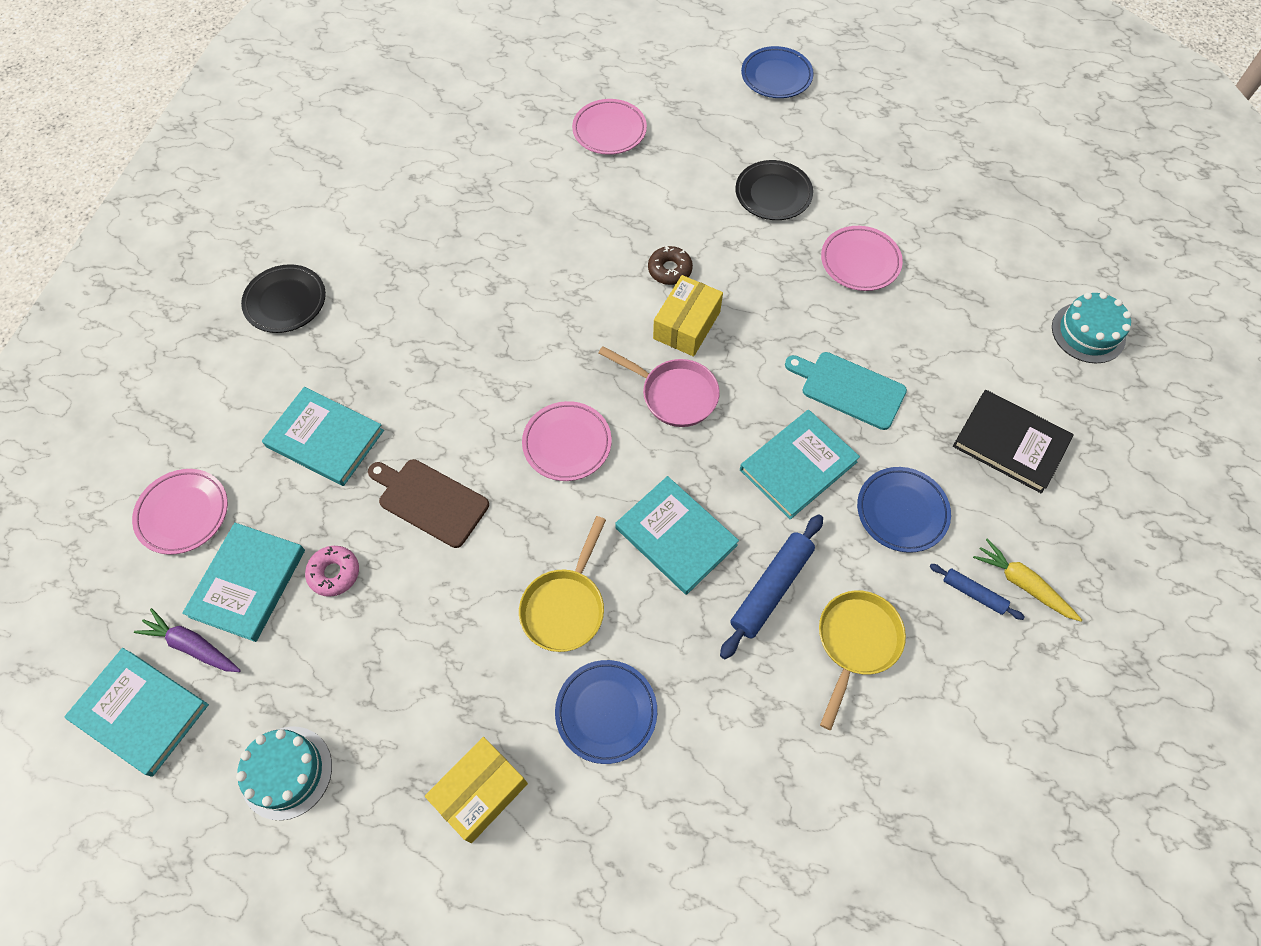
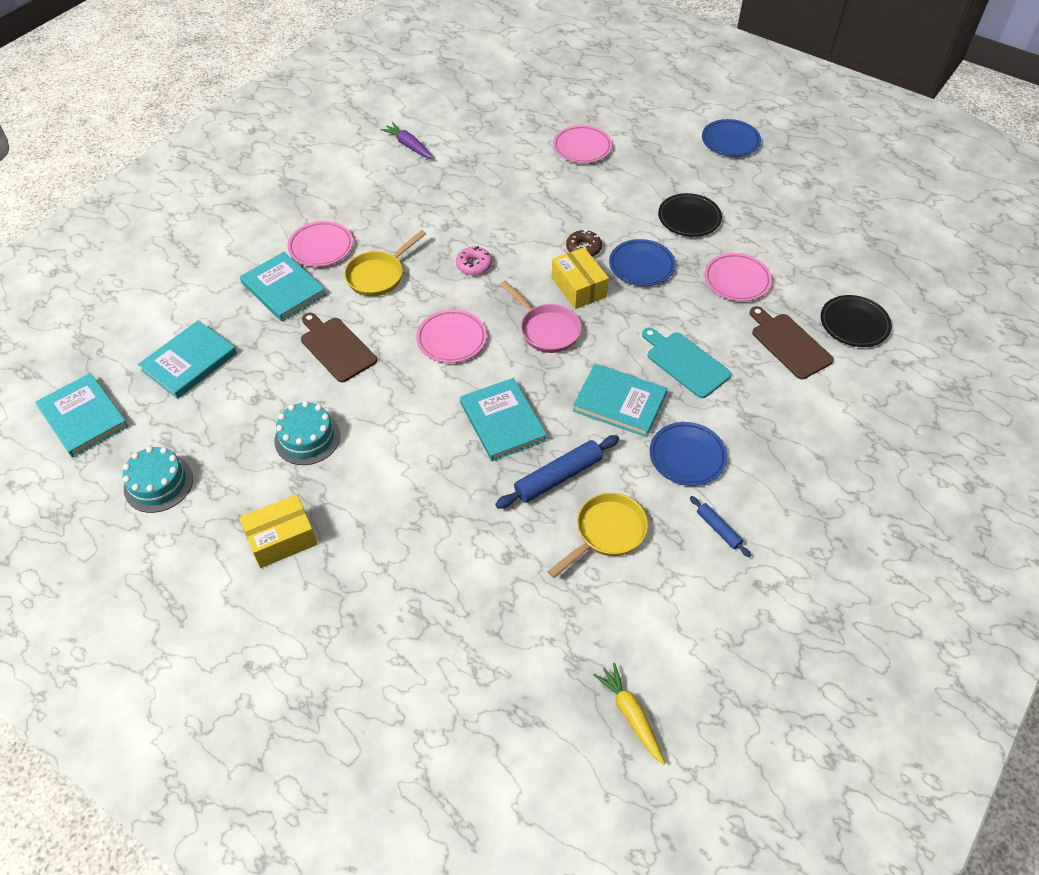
camera: 20 degrees right, 10 degrees down
(183, 513) = (168, 308): pink plate -> pink plate (321, 247)
(192, 646) = (135, 388): purple carrot -> purple carrot (408, 145)
(286, 302) = (298, 199): black plate -> black plate (854, 324)
(334, 573) = (249, 373): pink donut -> pink donut (474, 265)
(565, 606) = (399, 442): yellow pan -> yellow pan (378, 275)
(606, 712) = (395, 518): blue plate -> blue plate (641, 266)
(686, 325) = (578, 287): yellow box -> yellow box turned 75 degrees counterclockwise
(798, 466) = (619, 403): turquoise book -> turquoise book turned 45 degrees clockwise
(950, 328) = (789, 344): none -> brown cutting board
(1010, 443) = (800, 436): black book -> none
(1022, 584) = (762, 535): yellow carrot -> yellow carrot (630, 715)
(1088, 332) = (906, 378): turquoise cake -> turquoise cake (307, 438)

